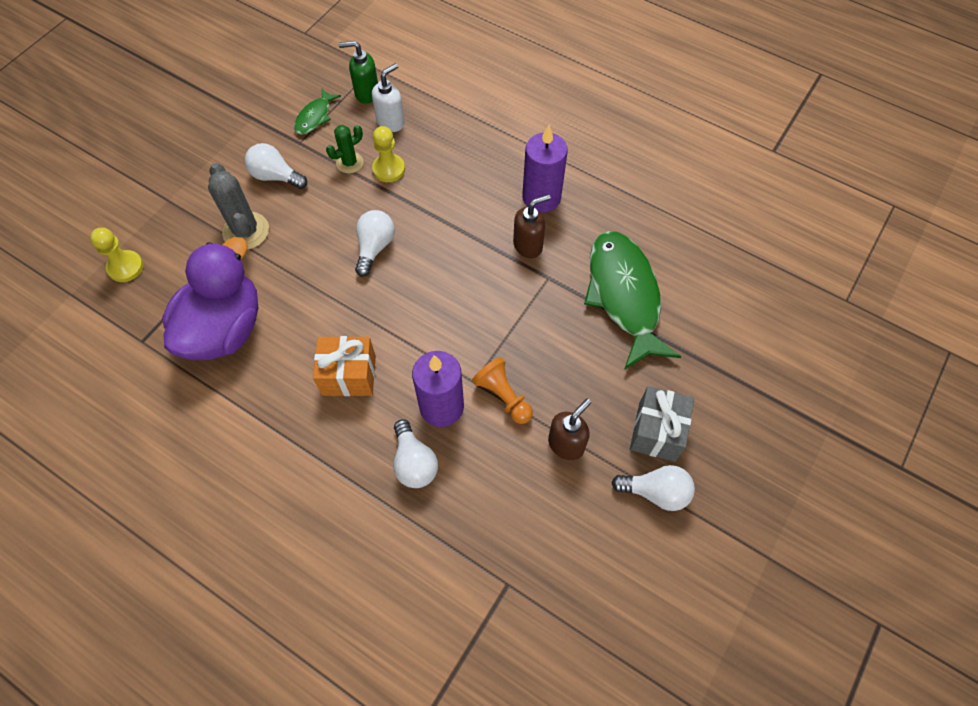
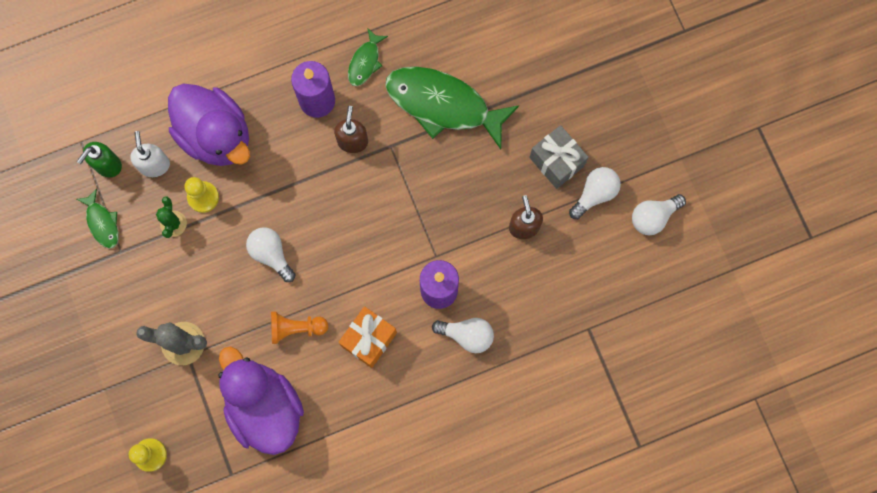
camera: 55 degrees left, 15 degrees up
(275, 176) = (143, 290): white light bulb -> white light bulb (653, 217)
(450, 147) = (216, 135): none -> purple duck
(503, 396) = (460, 243): orange pawn -> orange pawn (296, 328)
(607, 211) = (365, 62): none -> green fish

